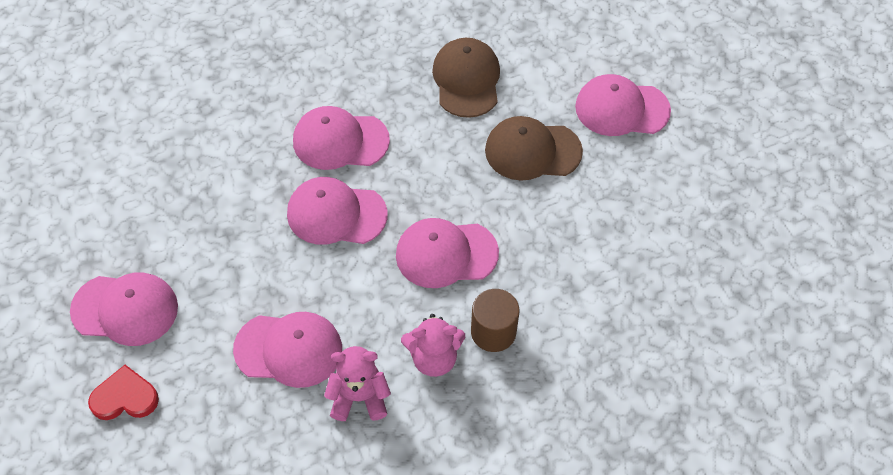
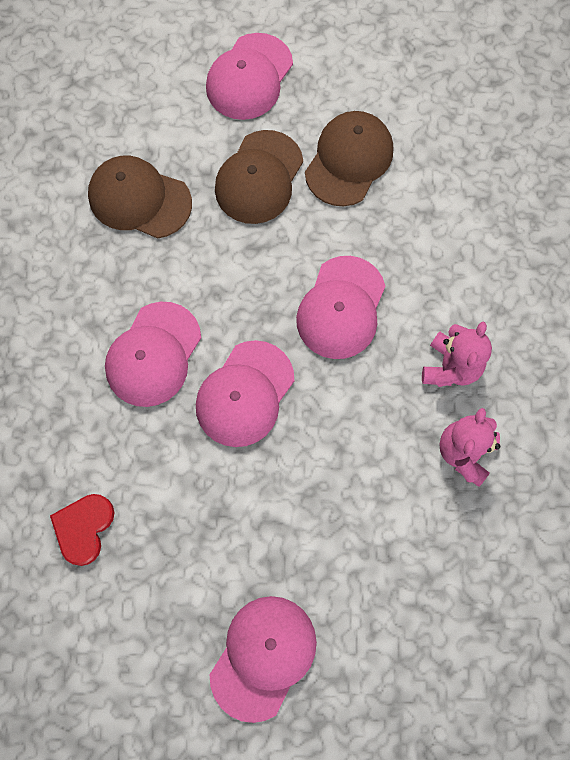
camera: 65 degrees left, 15 degrees up
(125, 397) = (371, 689): red heart -> red heart (84, 528)
(289, 349) = (384, 500): pink cap -> none
(493, 332) = (445, 302): brown cylinder -> none
(587, 209) = (349, 160): none -> brown cap

